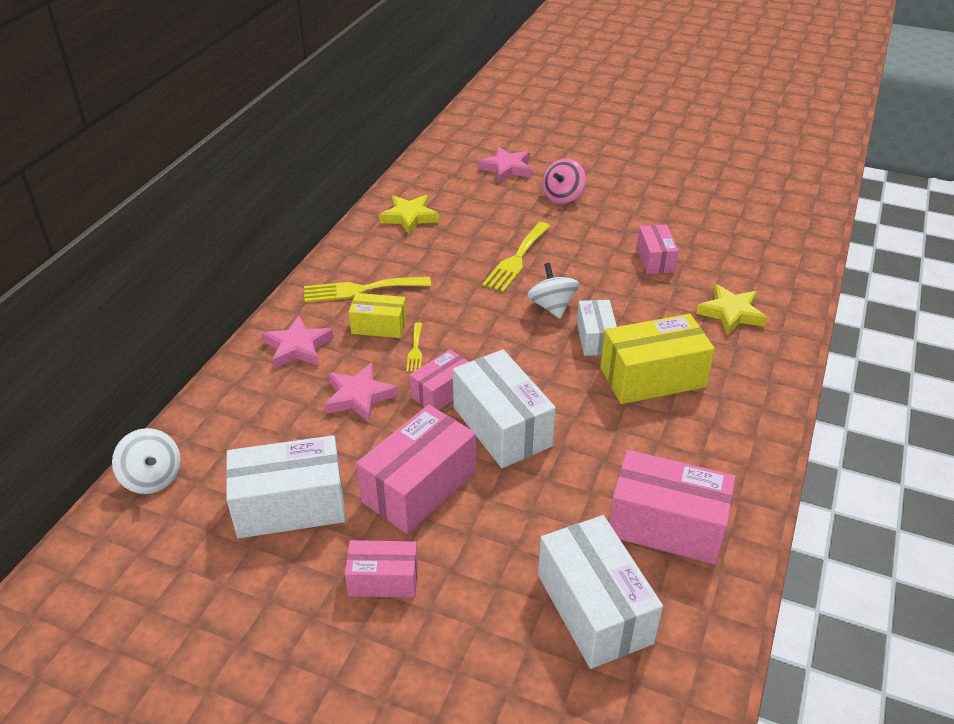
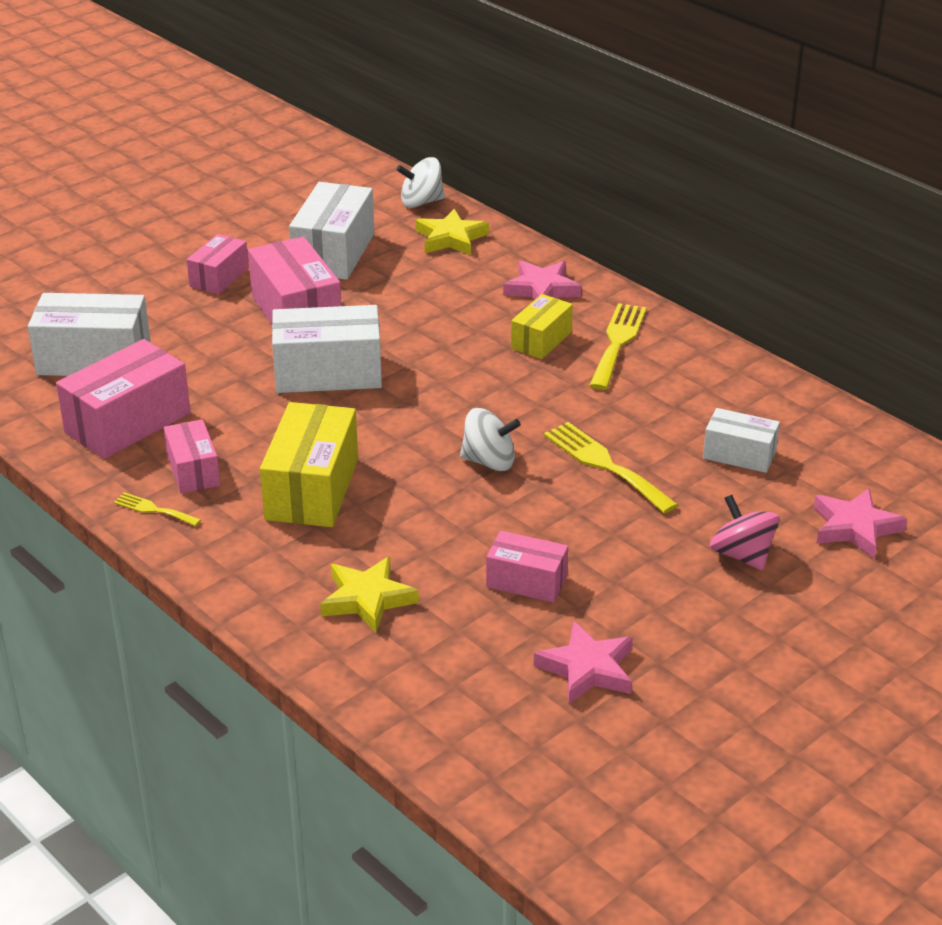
camera: 115 degrees right, 5 degrees down
(359, 396) = (439, 307): pink star -> pink star (587, 669)
(409, 217) = (758, 409): yellow star -> yellow star (451, 238)
(415, 350) = (483, 352): yellow fork -> yellow fork (153, 509)
(442, 392) = (406, 352): pink box -> pink box (193, 471)
(595, 338) = (408, 473): white box -> white box (739, 454)

